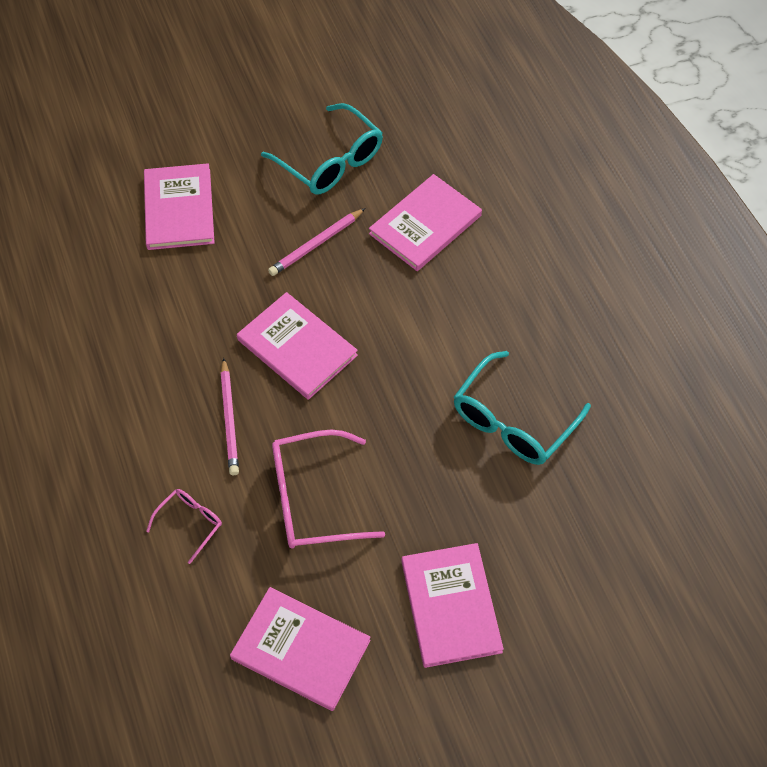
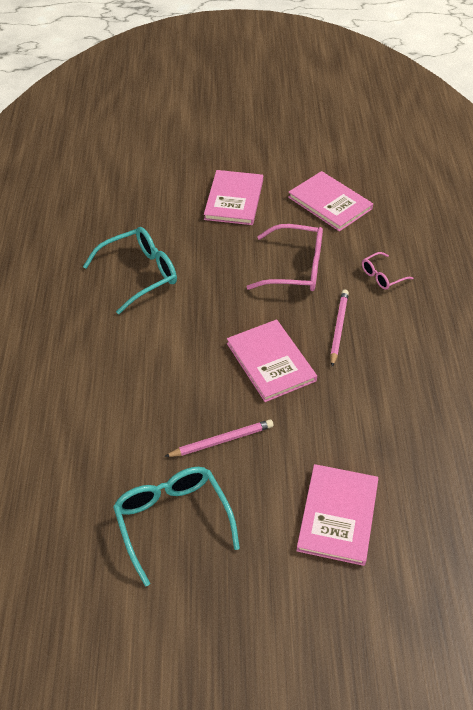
camera: 160 degrees left, 10 degrees down
(425, 225) = (119, 429): pink book -> none

